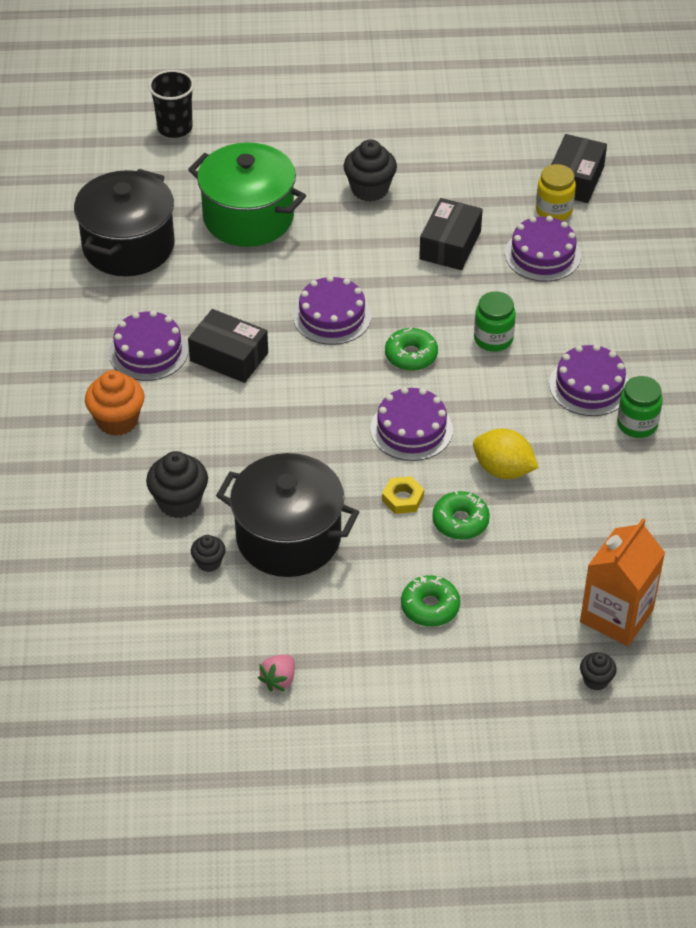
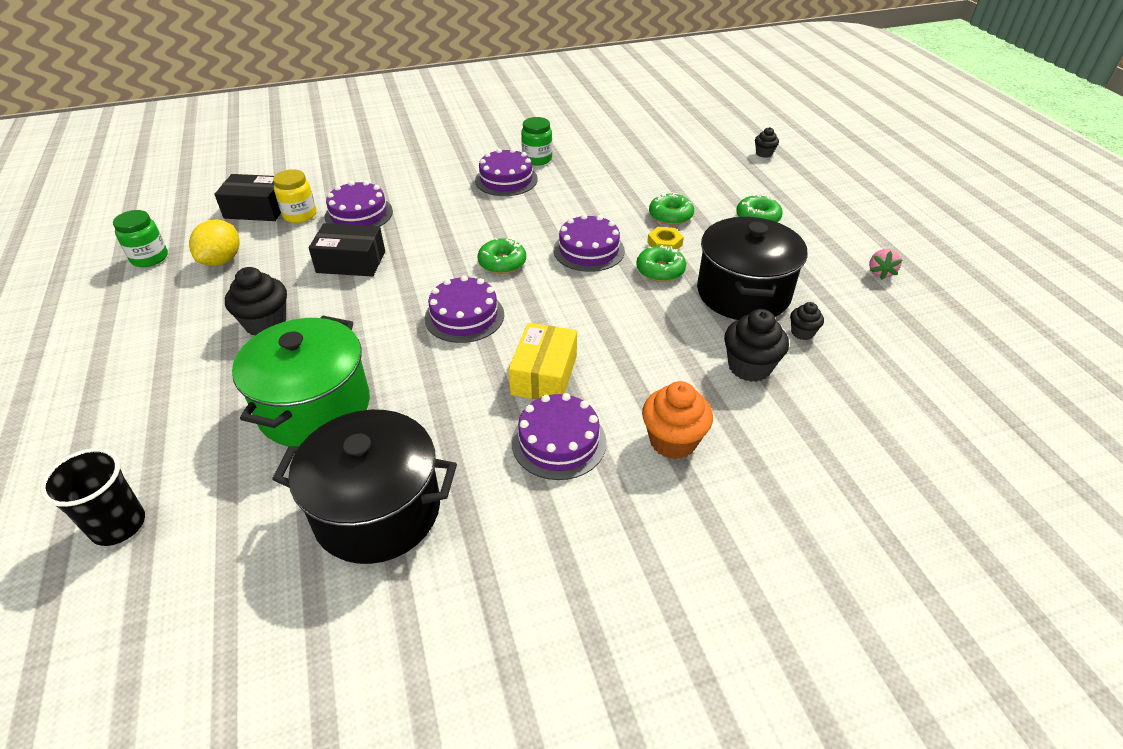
camera: 105 degrees left, 5 degrees down
(229, 357) = (544, 375): black box -> yellow box
(279, 680) = (880, 272): pink strawberry -> pink strawberry turned 90 degrees clockwise
(353, 480) = (660, 270): none -> green donut
(493, 339) = (468, 225): green jar -> green jar (149, 258)
(503, 470) = (609, 204): yellow lemon -> yellow lemon (222, 260)
(616, 616) = (709, 152): orange carton -> none

